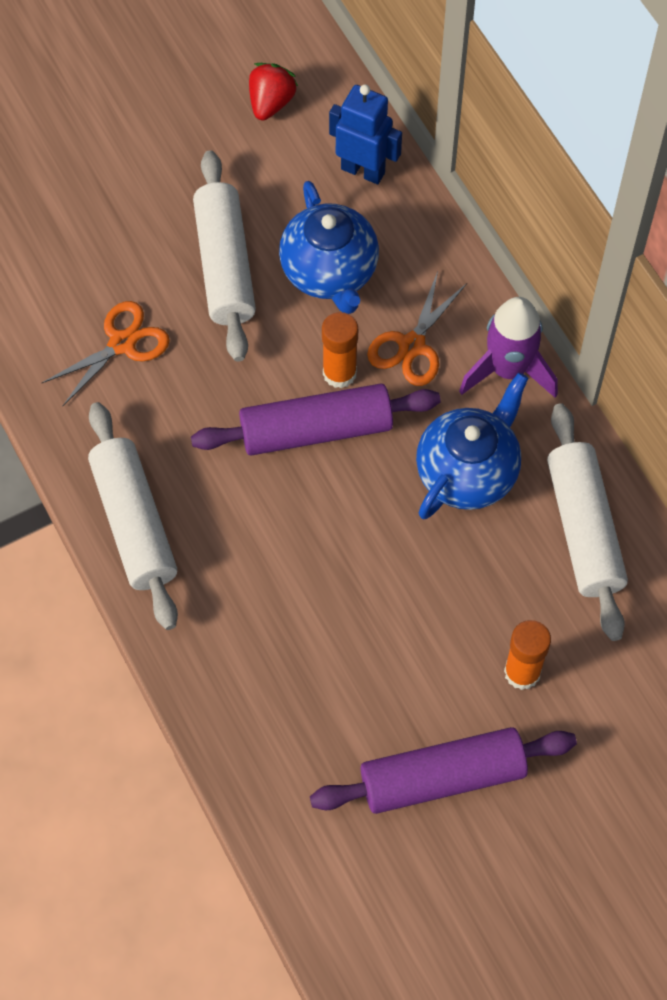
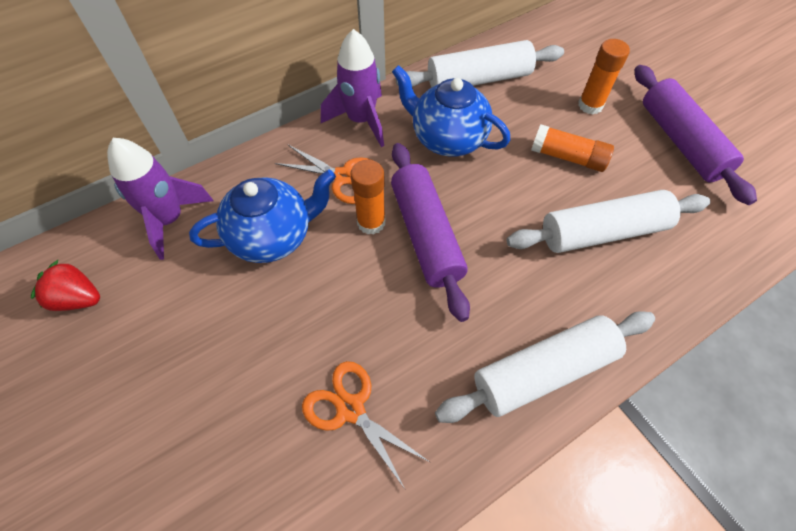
camera: 95 degrees left, 5 degrees down
(225, 265) = (261, 321): white rolling pin -> white rolling pin (602, 232)
(363, 170) = (170, 220): blue robot -> purple rocket
(424, 617) = (567, 157): none -> orange glue stick

